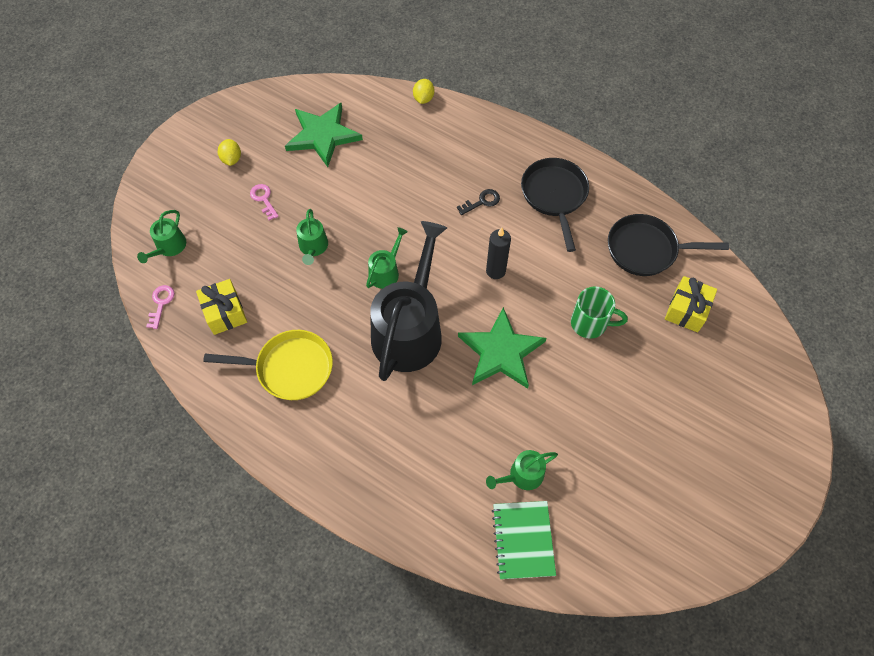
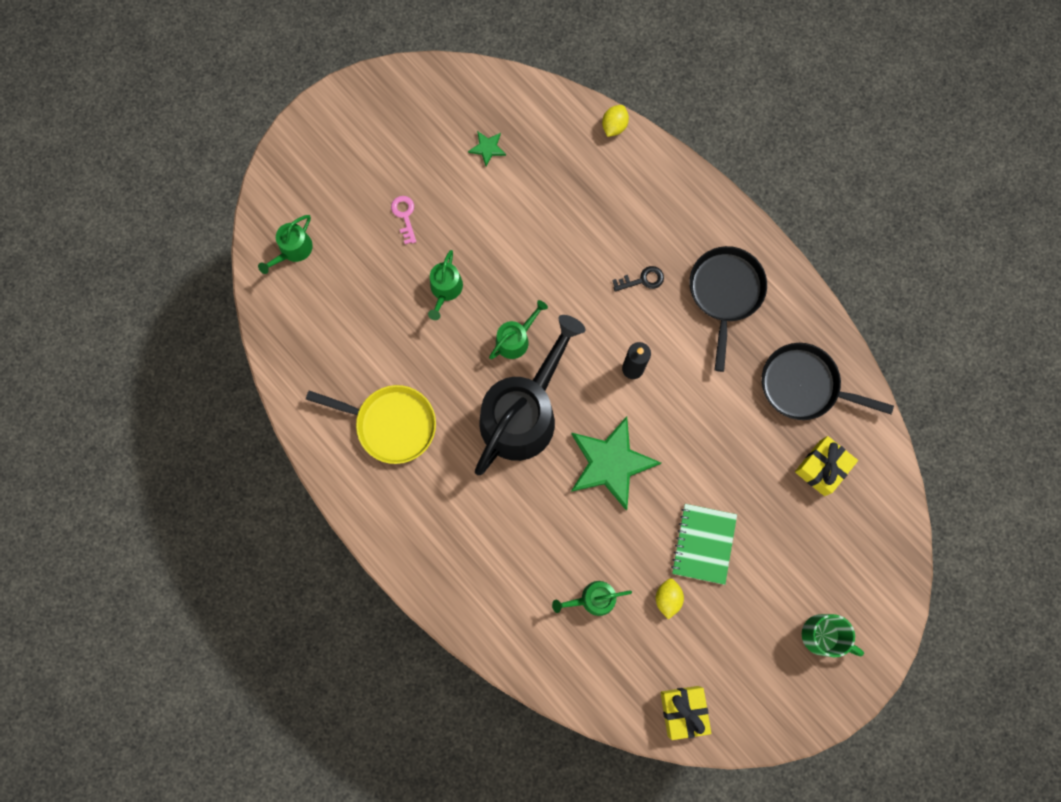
camera: 15 degrees right, 15 degrees up
(161, 303) = (274, 316): pink key -> none
(225, 313) = (337, 344): yellow gift -> yellow gift (683, 711)
(231, 159) = (380, 154): yellow lemon -> yellow lemon (667, 598)
(323, 135) = (487, 148): green star -> green star, size x0.43
(523, 540) = (575, 662): green notebook -> green notebook (703, 544)
(590, 323) = (714, 456): green mug -> green mug (823, 636)

